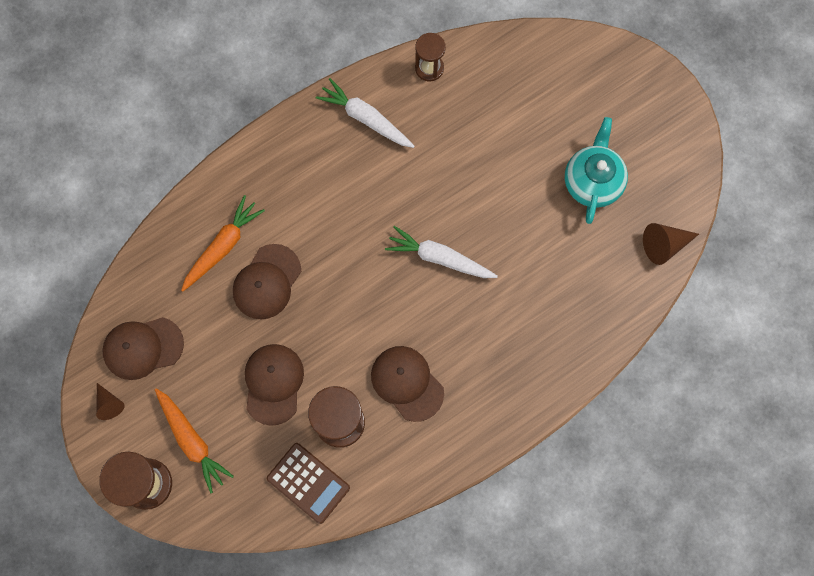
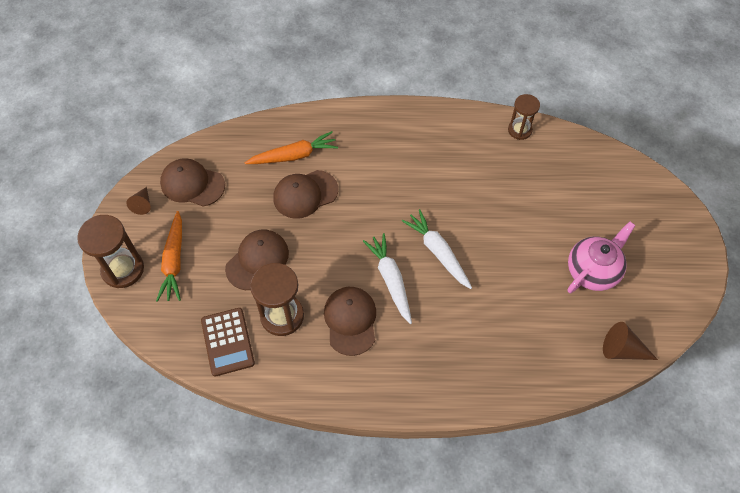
camera: 35 degrees right, 15 degrees down
(365, 118) = (451, 135): white carrot -> white carrot (390, 280)
(592, 181) = (593, 271): turquoise teapot -> pink teapot

